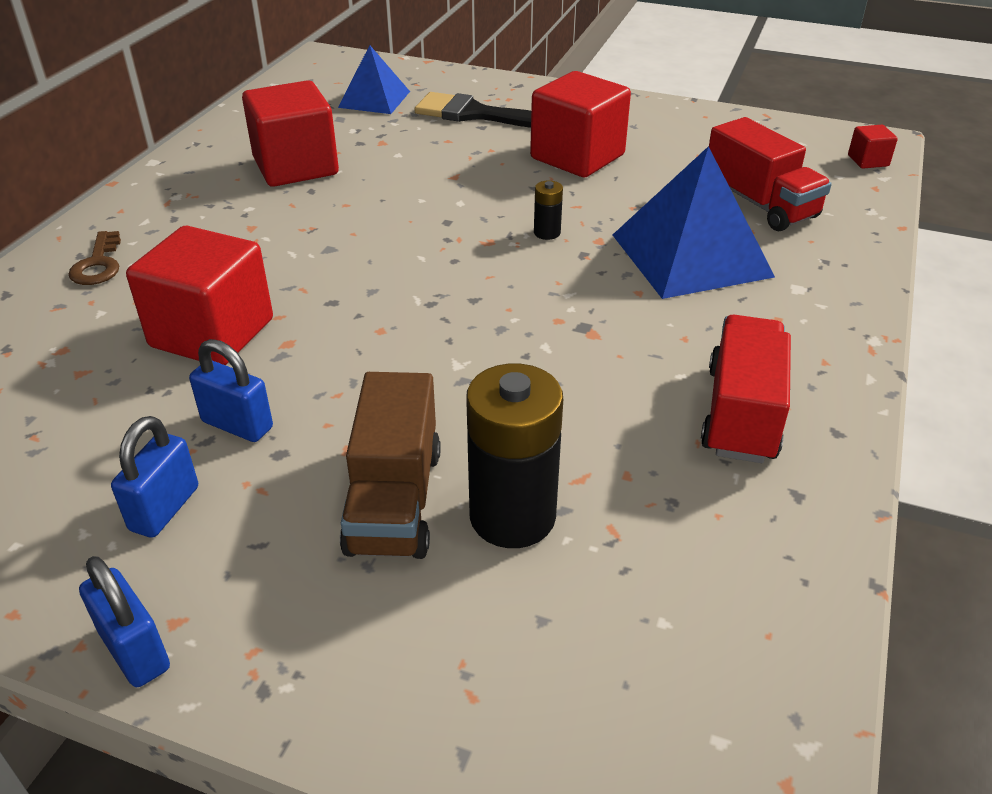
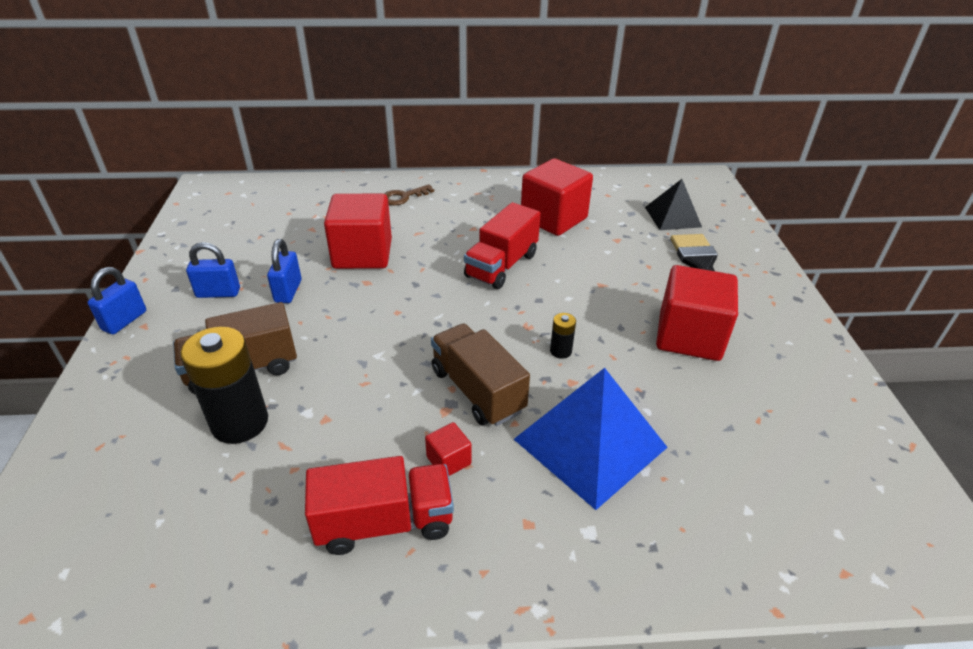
camera: 65 degrees right, 0 degrees up
(374, 99) = (672, 217): blue pyramid -> black pyramid
(574, 303) = (477, 390): none -> brown truck
(759, 204) = (717, 474): red truck -> red truck (501, 265)
(868, 161) = (902, 557): red cube -> red cube (448, 460)

